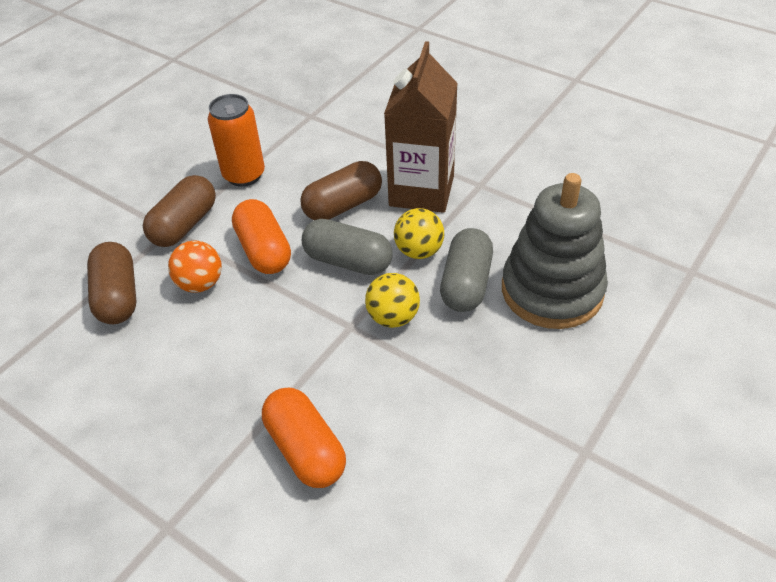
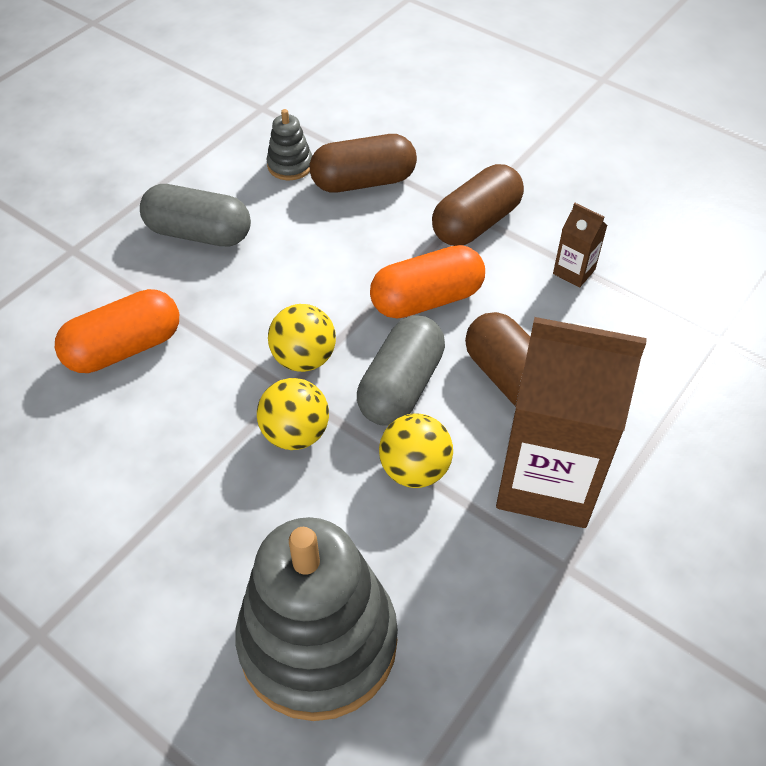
camera: 90 degrees right, 5 degrees up
(80, 352) = (290, 165): none -> grey stacking toy
(184, 225) = (476, 223): brown capsule -> brown capsule turned 75 degrees counterclockwise
(200, 284) = (375, 246): orange ball -> none
(244, 175) = (574, 271): orange can -> brown carton
(320, 319) = (304, 358): none -> yellow ball
(466, 284) = (345, 524): grey capsule -> grey capsule (199, 233)

